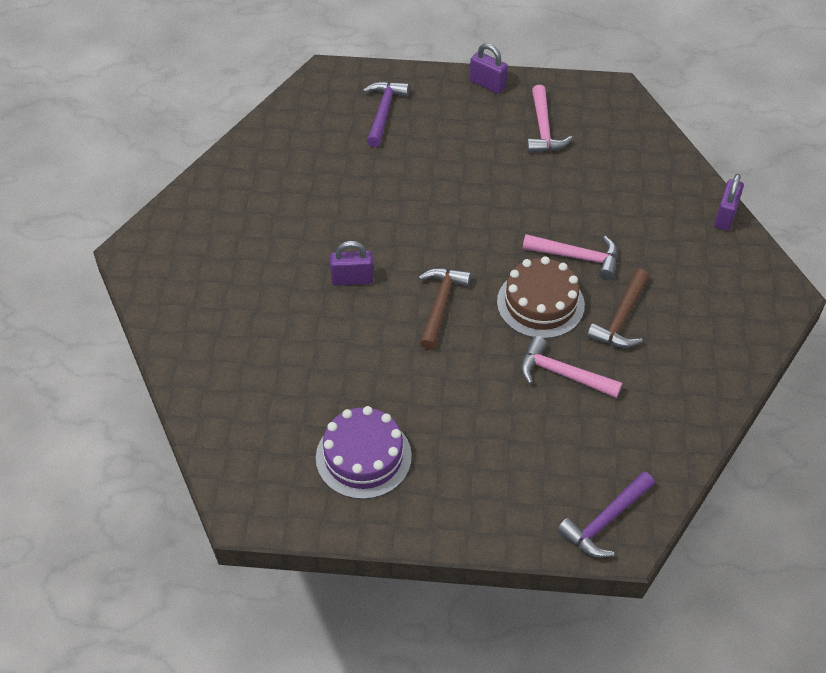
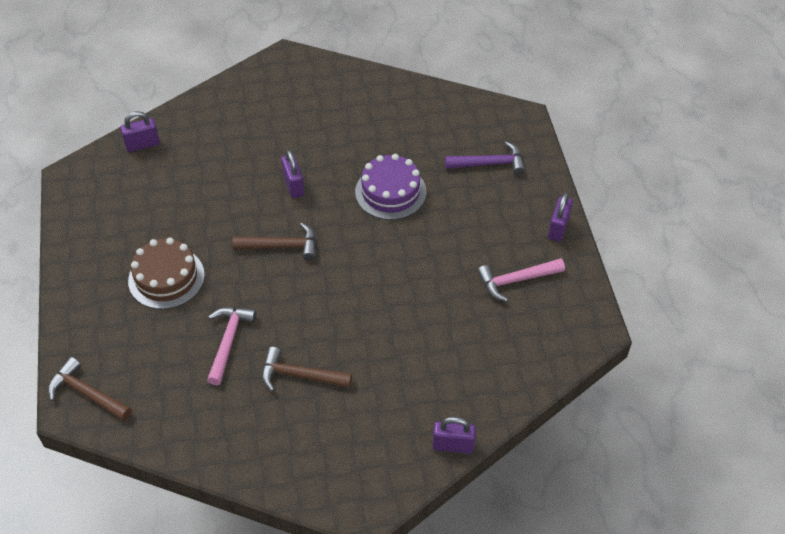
camera: 75 degrees right, 0 degrees up
(221, 421) = (142, 144): none -> purple padlock
(363, 457) = (125, 230): purple cake -> purple cake (390, 192)
(540, 303) = (301, 313): brown cake -> brown cake (166, 278)
(577, 257) = (362, 332): pink hammer -> none
(605, 521) = (87, 393): purple hammer -> brown hammer

